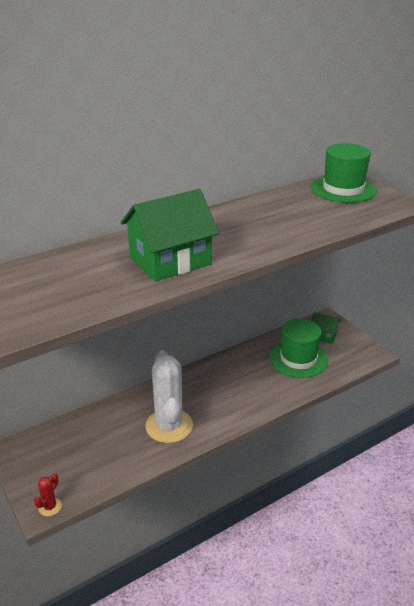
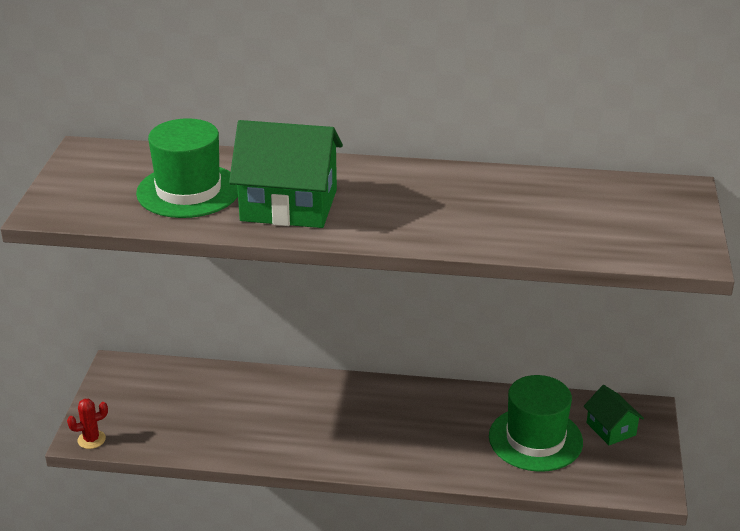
camera: 40 degrees right, 0 degrees up
(169, 426) = (286, 429): white cactus -> none
(343, 189) = (645, 204): green hat -> green hat (188, 191)

